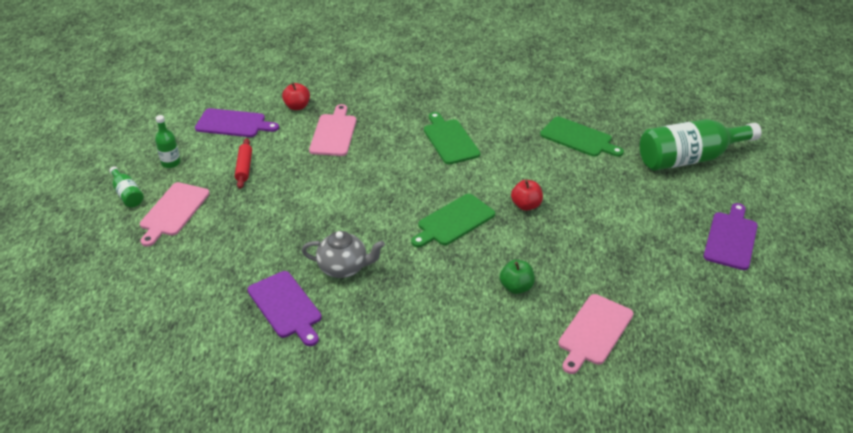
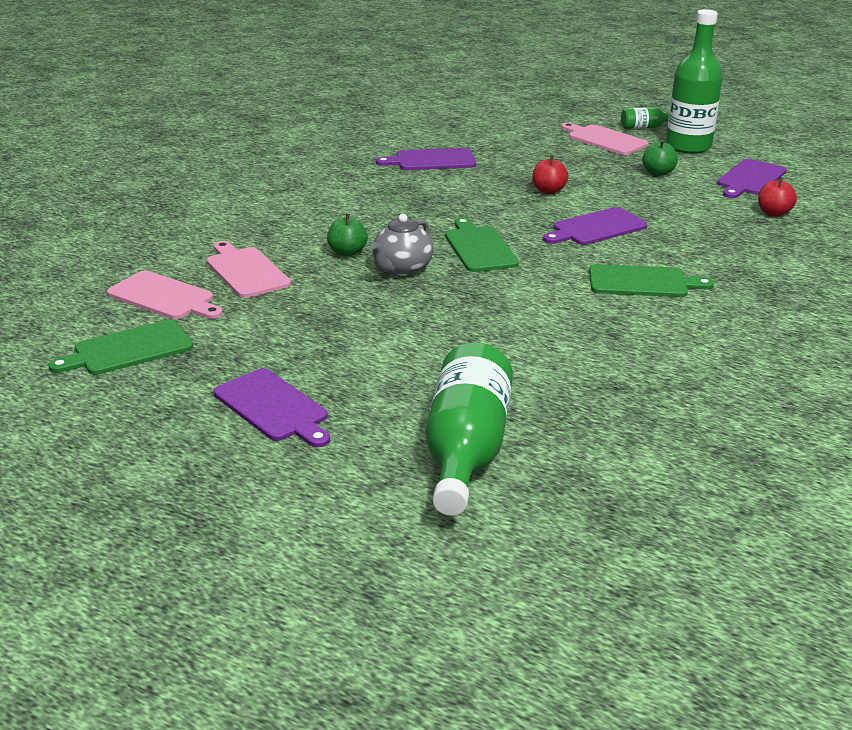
camera: 115 degrees right, 10 degrees down
(171, 163) = (688, 146): green bottle -> green bottle, size x2.17
(244, 167) = (658, 173): red rolling pin -> green apple
(334, 133) = (700, 222): pink cutting board -> pink cutting board (164, 297)
(344, 268) = (458, 187): grey teapot -> grey teapot (401, 269)
(377, 175) = (596, 228): none -> purple cutting board
(526, 205) = (470, 293): red apple -> red apple (548, 191)
(578, 138) = (587, 373): green cutting board -> green cutting board (128, 349)

